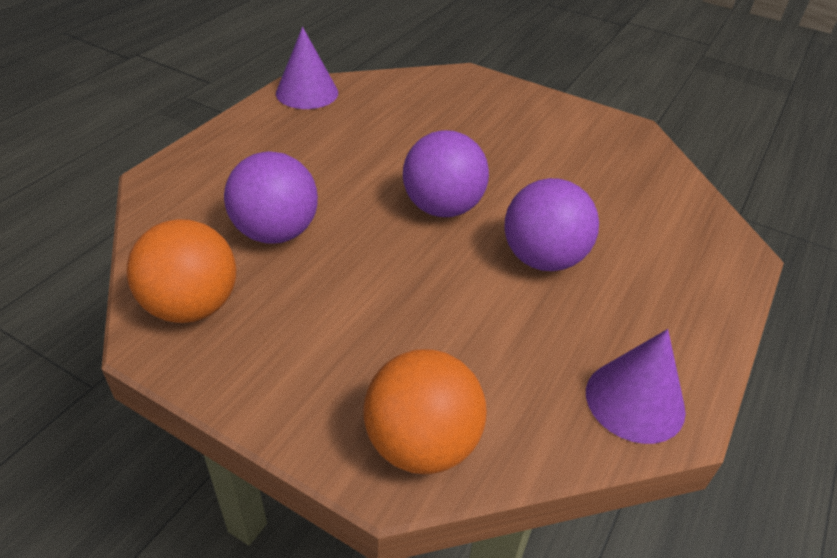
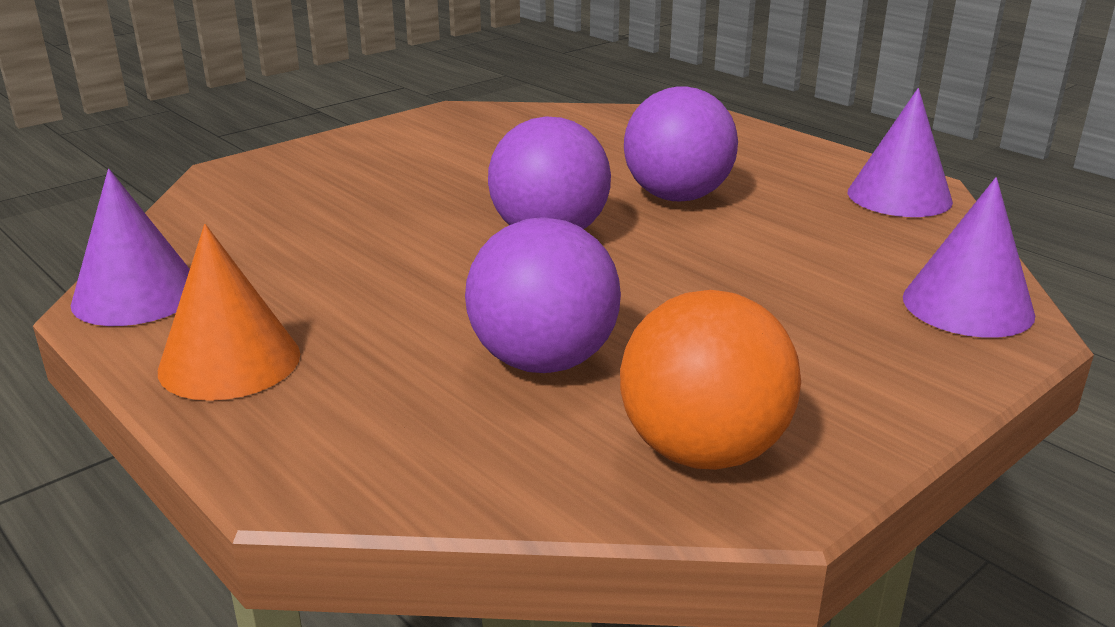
camera: 70 degrees left, 15 degrees down
(251, 135) = (229, 362): none -> orange cone
(421, 444) = (967, 305): orange ball -> purple cone

